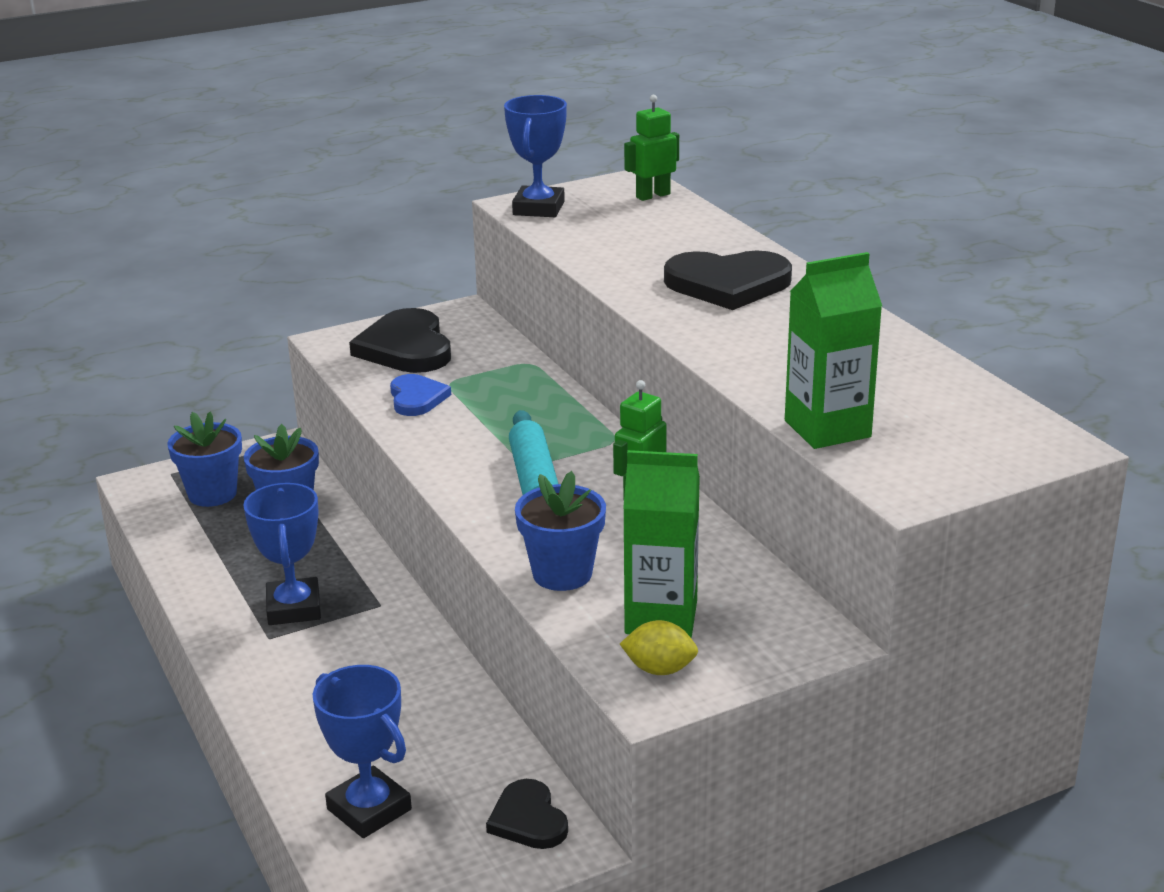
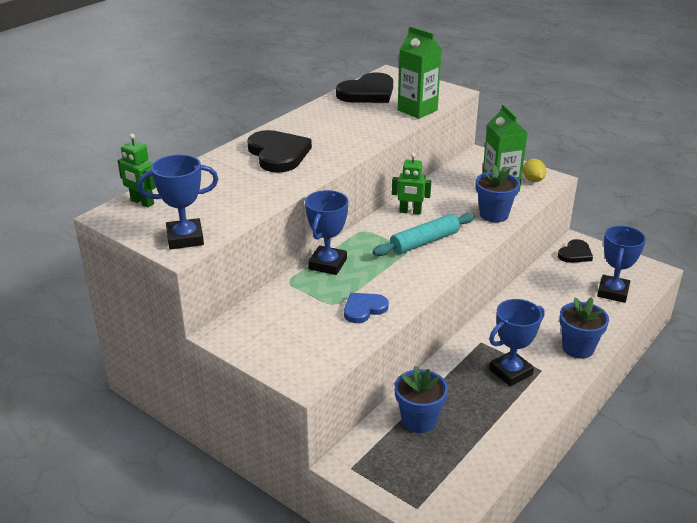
camera: 115 degrees left, 5 degrees up
(212, 494) = (427, 468): blue flower pot -> blue flower pot (578, 348)
(406, 348) = (296, 338): black heart -> black heart (367, 92)
(546, 395) = (327, 264): none -> blue trophy

